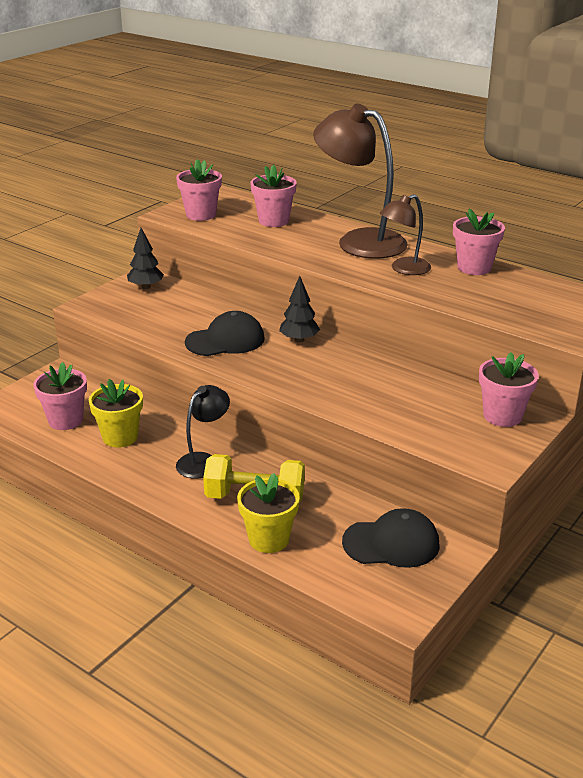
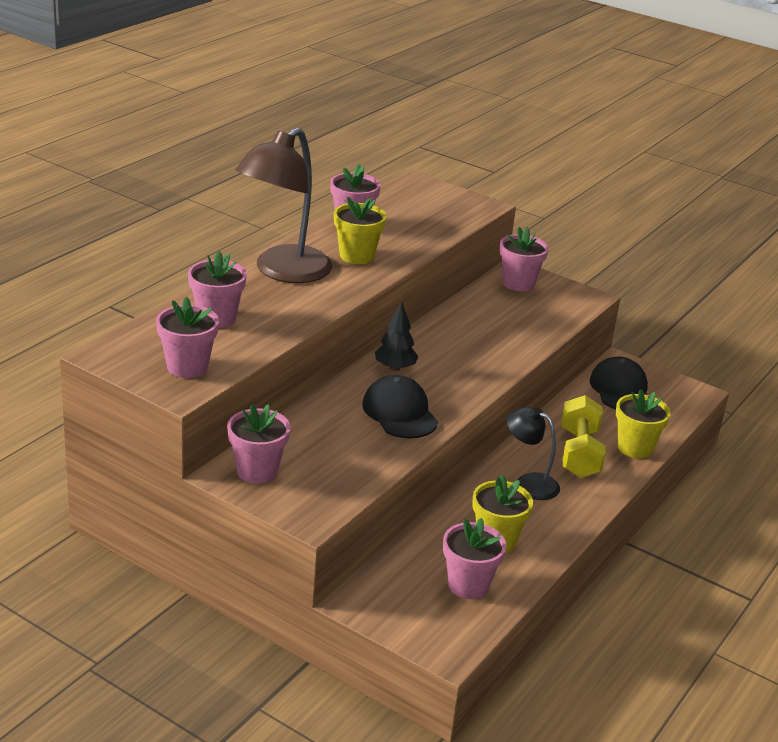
camera: 95 degrees left, 0 degrees up
(146, 287) = (257, 471): black tree -> pink flower pot
(404, 269) = (357, 256): brown lamp -> yellow flower pot

